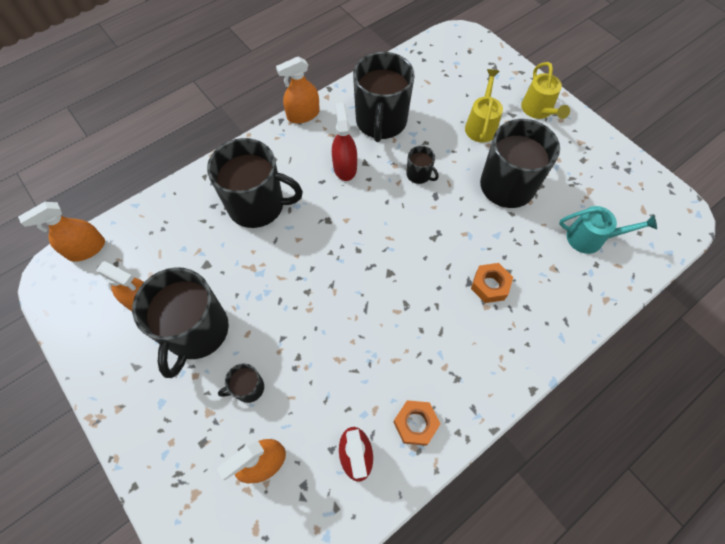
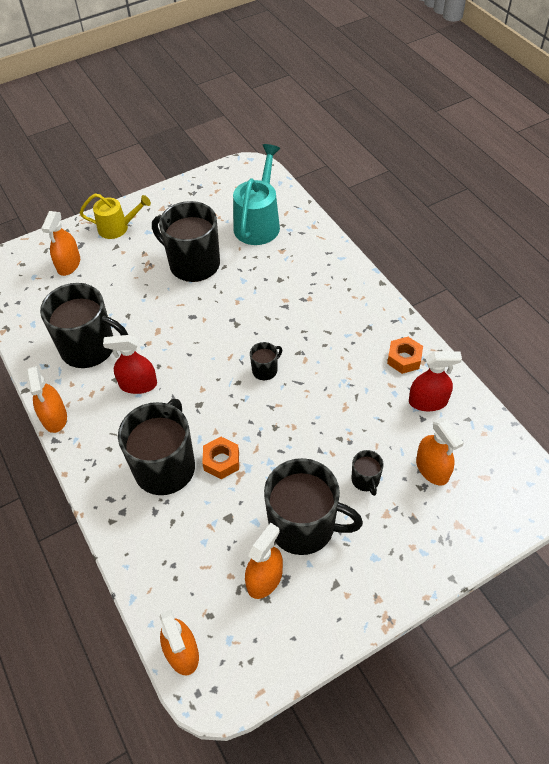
camera: 80 degrees left, 10 degrees down
(419, 175) = (165, 325): black mug -> black mug (265, 370)
(478, 84) = (69, 264): none -> orange spray bottle
(481, 125) = (120, 270): yellow watering can -> none
(490, 285) = (290, 293): orange nut -> orange nut (221, 461)
(591, 238) = (258, 222): turquoise watering can -> turquoise watering can, size x1.54

